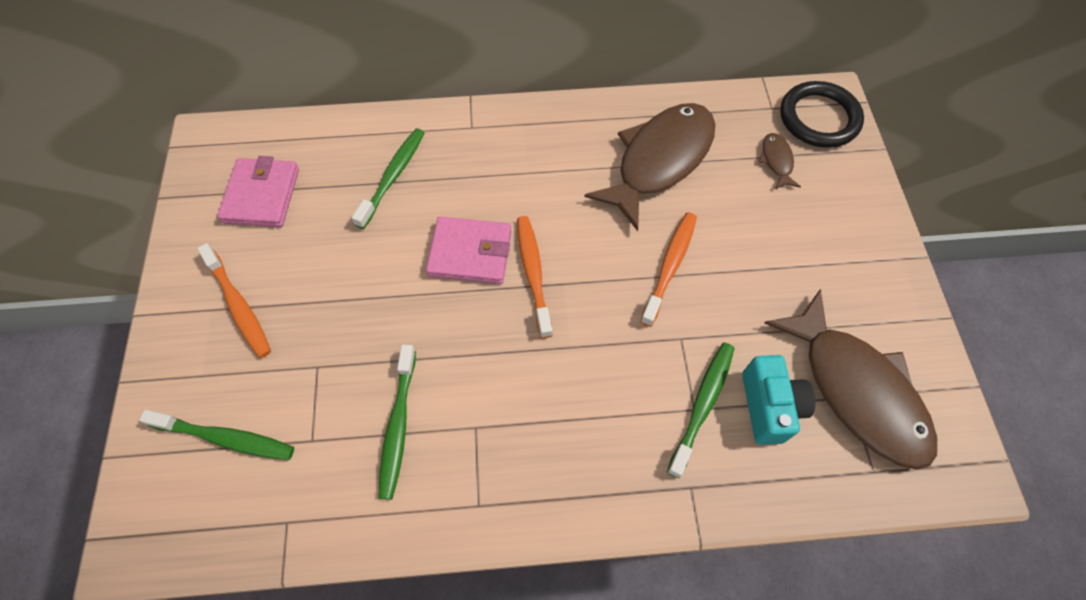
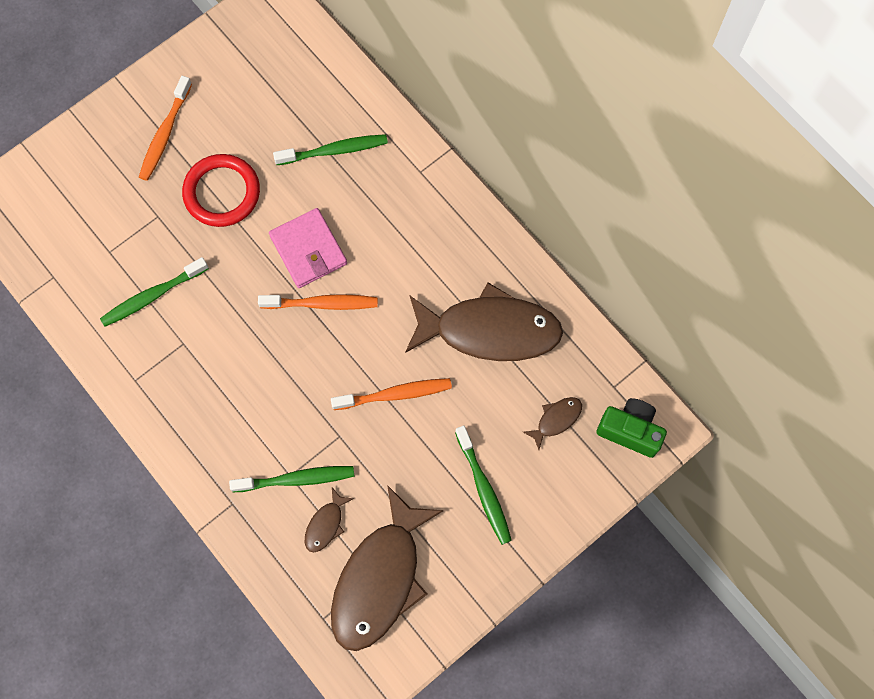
camera: 55 degrees right, 10 degrees up
(225, 438) = (77, 201): green toothbrush -> green toothbrush (483, 489)
(261, 195) = (255, 76): pink wallet -> none
(347, 292) = (222, 192): none -> red ring
(533, 273) = (322, 304): orange toothbrush -> orange toothbrush turned 45 degrees clockwise
(769, 407) = (325, 524): turquoise camera -> brown fish
(819, 118) = (630, 430): black ring -> green camera

